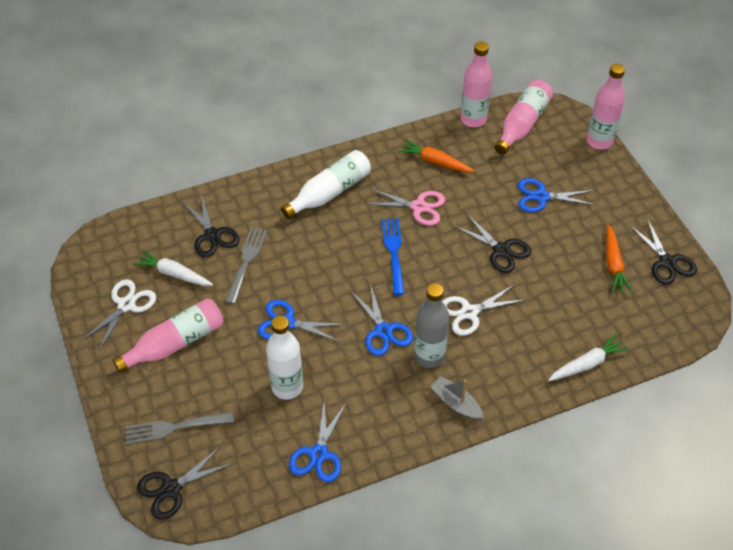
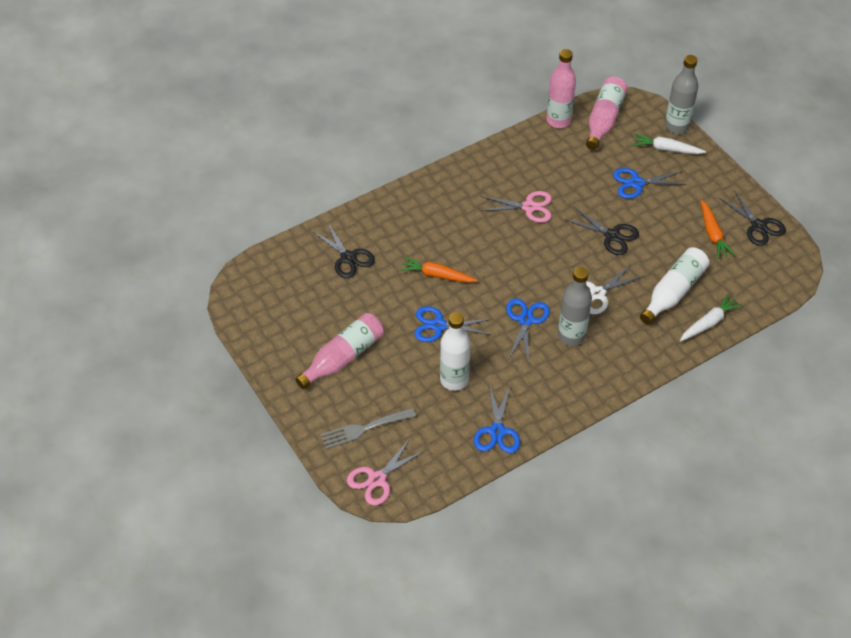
camera: 10 degrees left, 0 degrees up
(126, 305) = (288, 330): white scissors -> none
(171, 488) = (377, 479): black scissors -> pink scissors
(174, 274) = (323, 297): white carrot -> white carrot (666, 149)
(246, 261) = (386, 277): grey fork -> none
(330, 192) = (445, 205): white bottle -> white bottle (673, 292)
(383, 331) = (526, 320): blue scissors -> blue scissors turned 135 degrees counterclockwise
(394, 252) = (517, 250): blue fork -> none
(435, 162) = (533, 164): orange carrot -> orange carrot (437, 275)
(456, 403) = (605, 372): grey boat -> none
(599, 141) = (676, 126): pink bottle -> grey bottle

